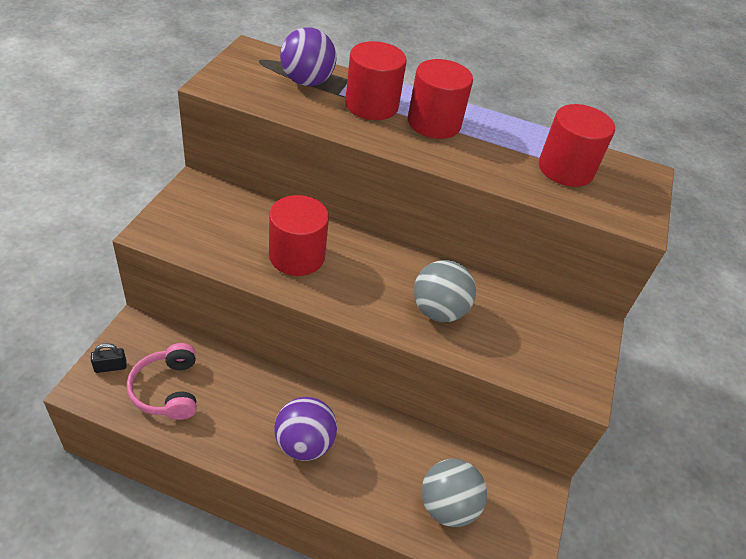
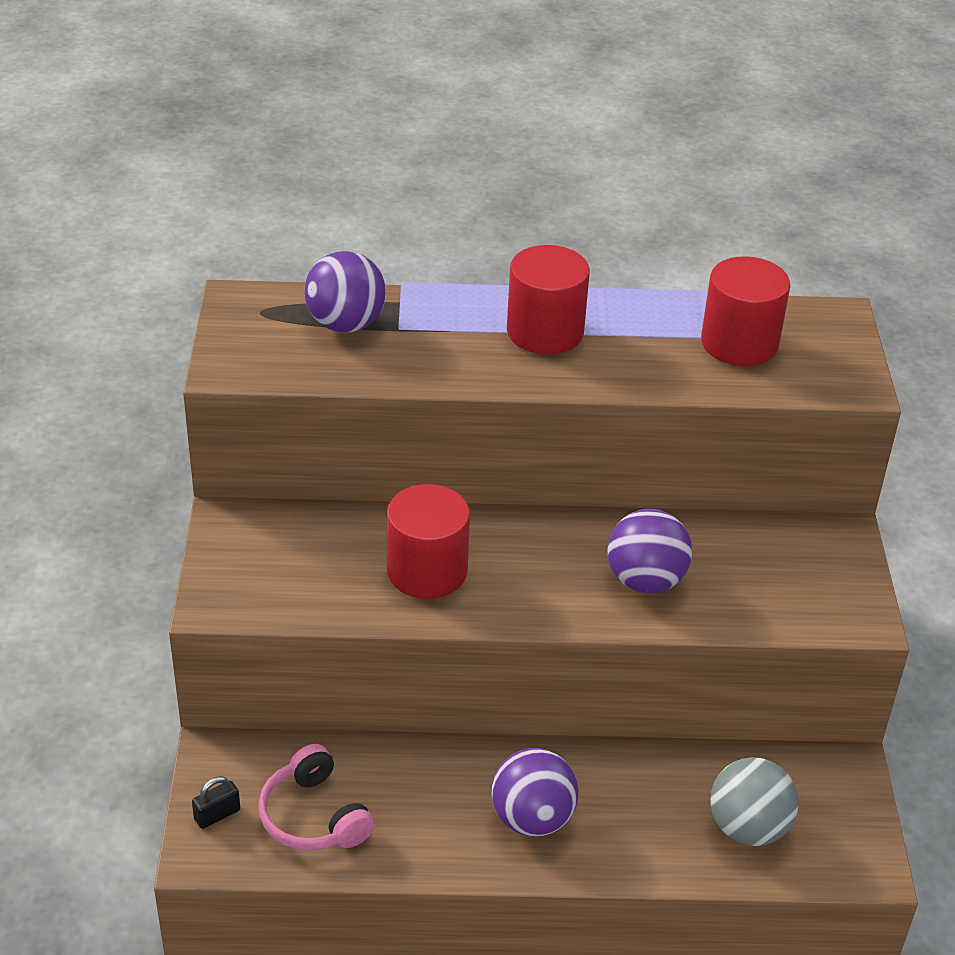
camera: 15 degrees left, 5 degrees down
(371, 105) = (451, 332): red cylinder -> none
(438, 311) = (645, 580): grey ball -> purple ball

